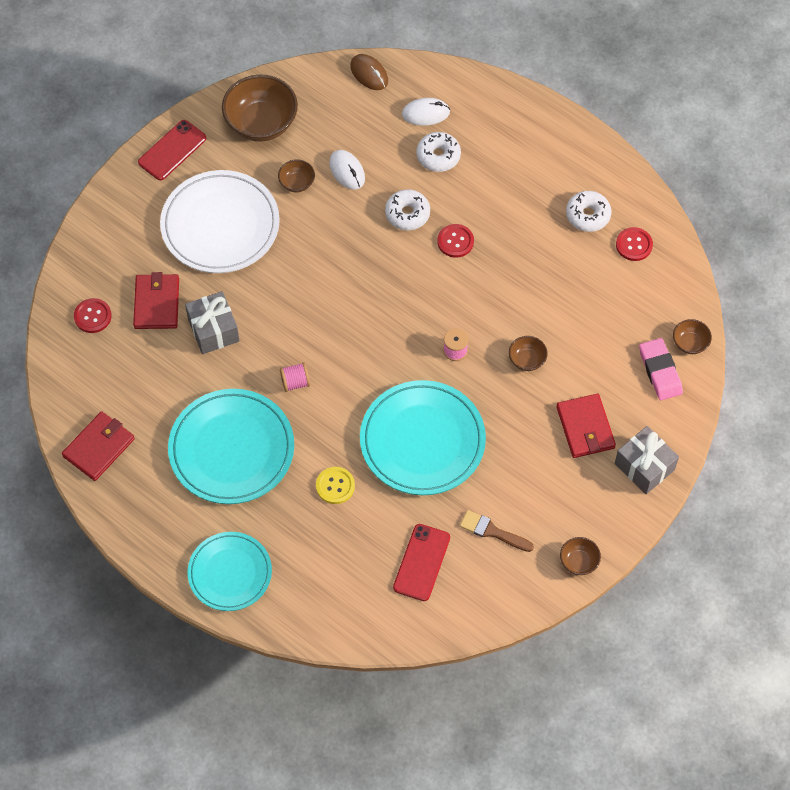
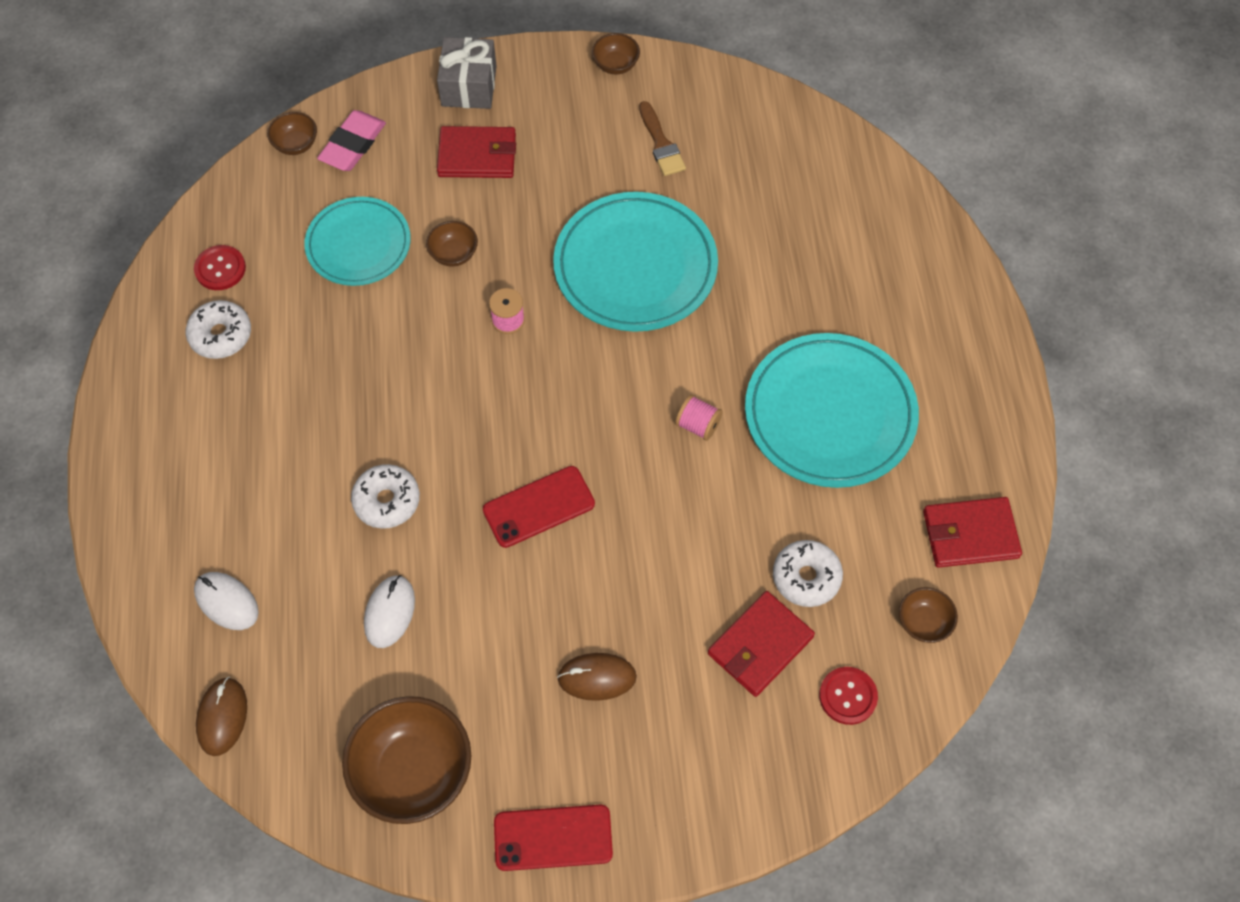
camera: 135 degrees left, 0 degrees up
(213, 330) = (727, 557): grey gift -> none
(220, 225) = (597, 677): white plate -> brown mouse
(230, 573) = (941, 303): turquoise plate -> turquoise plate (358, 245)
(297, 183) = (458, 650): brown bowl -> brown bowl (923, 622)
(335, 486) = (762, 296): yellow button -> none
(421, 562) = (752, 170): red phone -> red phone (539, 507)
(438, 156) = (277, 537): white donut -> white donut (806, 577)
(455, 241) = (376, 426): red button -> none
(585, 427) = (477, 155): red wallet -> red wallet turned 60 degrees clockwise

